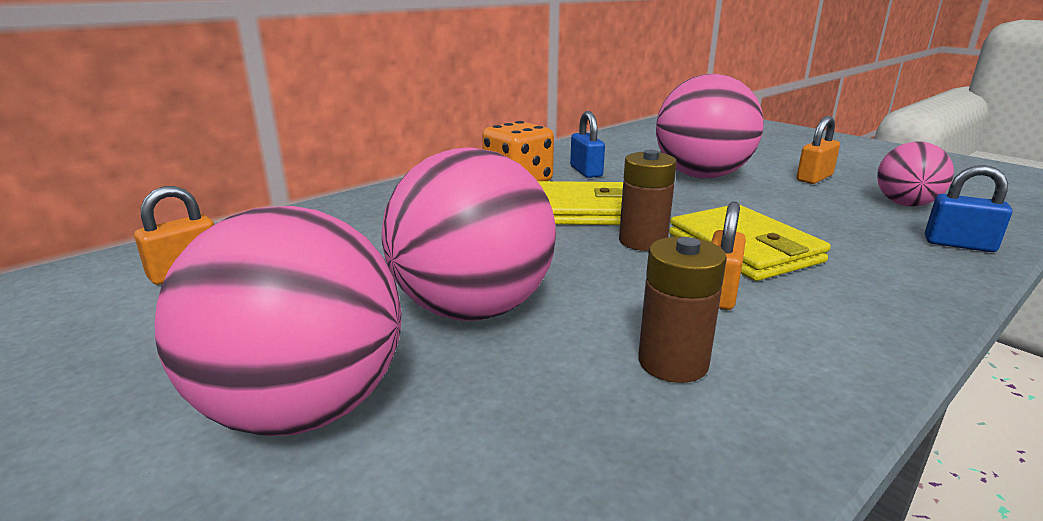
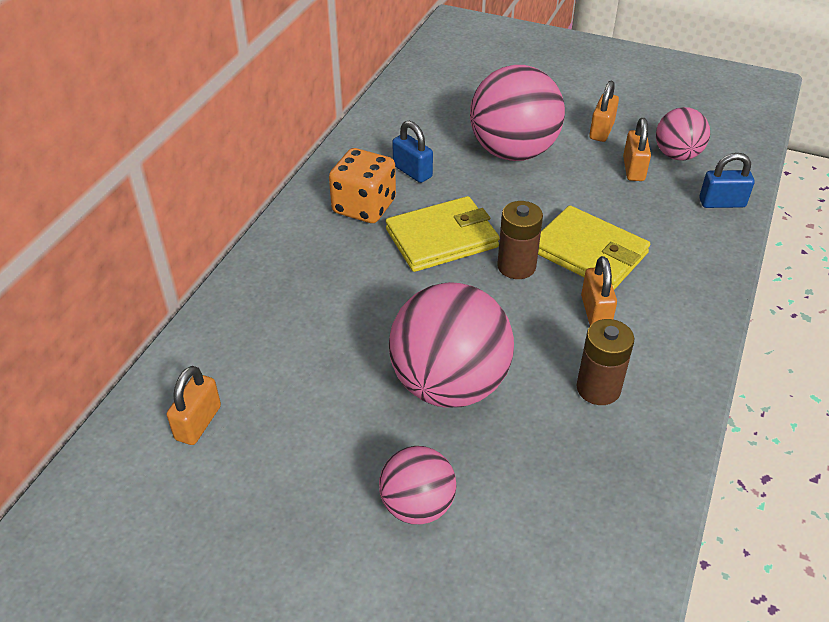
camera: 25 degrees left, 20 degrees up
(303, 409) = (417, 505): pink ball -> pink ball, size x0.56
(841, 204) = (633, 169): none -> orange padlock

